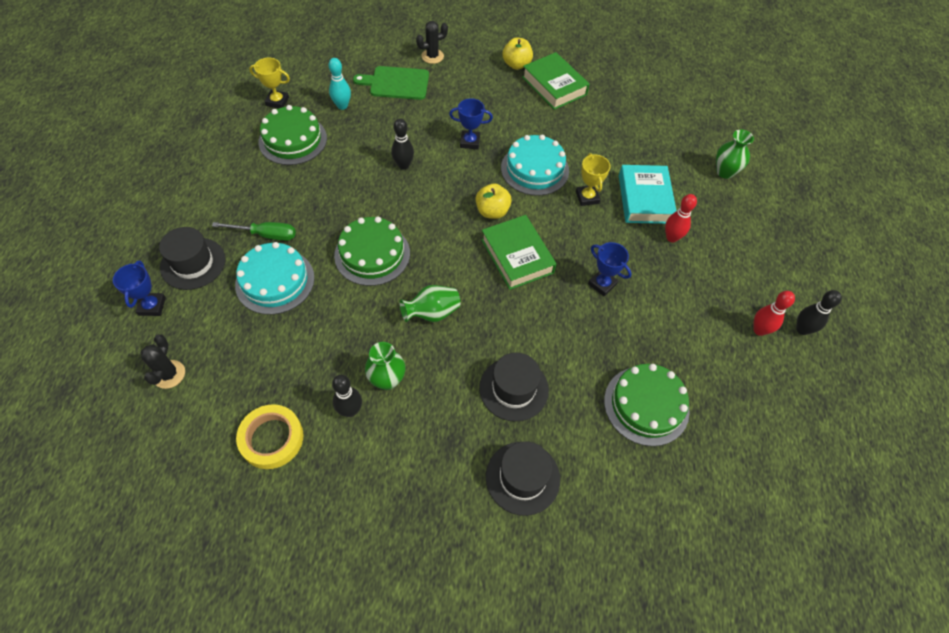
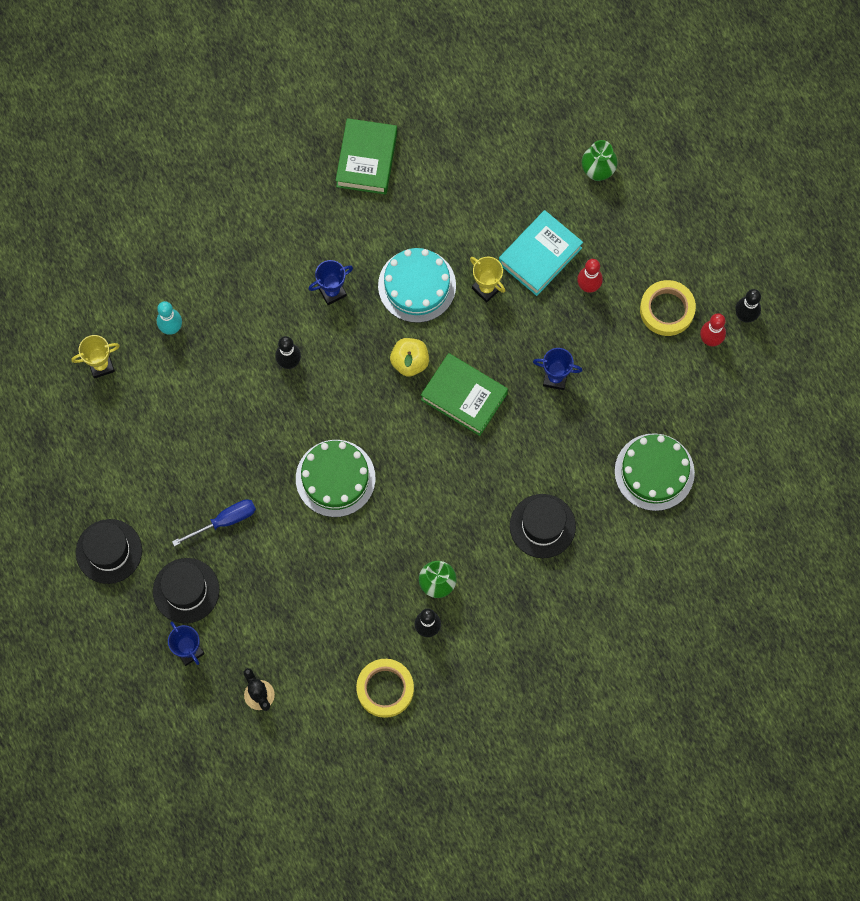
camera: 30 degrees left, 15 degrees up
(266, 235) = (224, 521): green screwdriver -> blue screwdriver
(275, 281) = (272, 559): turquoise cake -> none
(293, 140) = (158, 402): green cake -> none
(396, 83) = (202, 261): green cutting board -> none
(432, 56) = (211, 198): black cactus -> none
(432, 313) = (430, 501): green vase -> none
(516, 65) = (308, 153): yellow apple -> none
(522, 477) = (595, 593): black hat -> black hat (109, 551)
(554, 86) = (367, 159): green book -> green book turned 75 degrees clockwise
(644, 199) = (540, 255): turquoise book -> turquoise book turned 75 degrees clockwise
(731, 288) = (667, 310): none -> yellow tape

